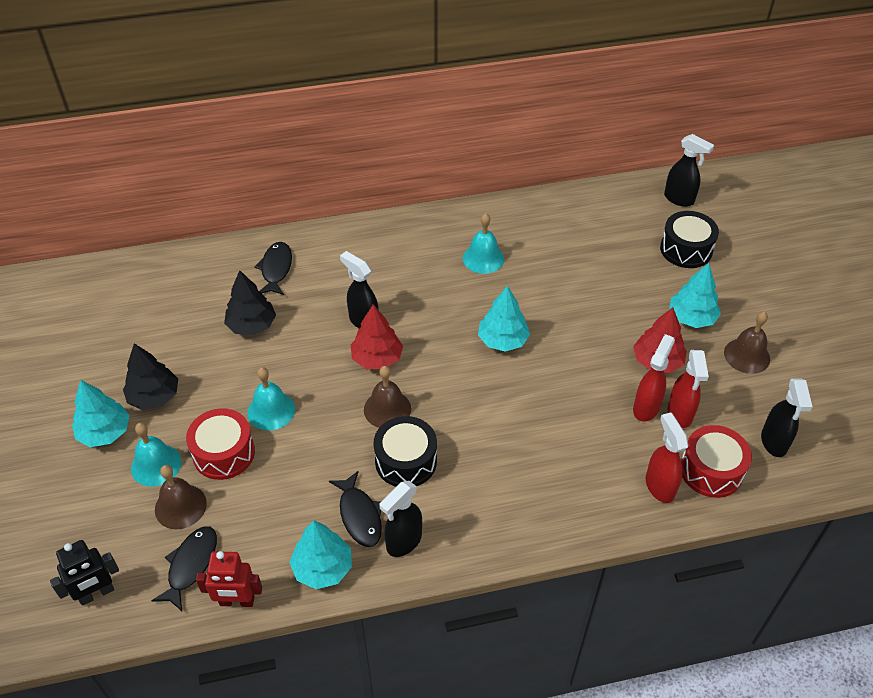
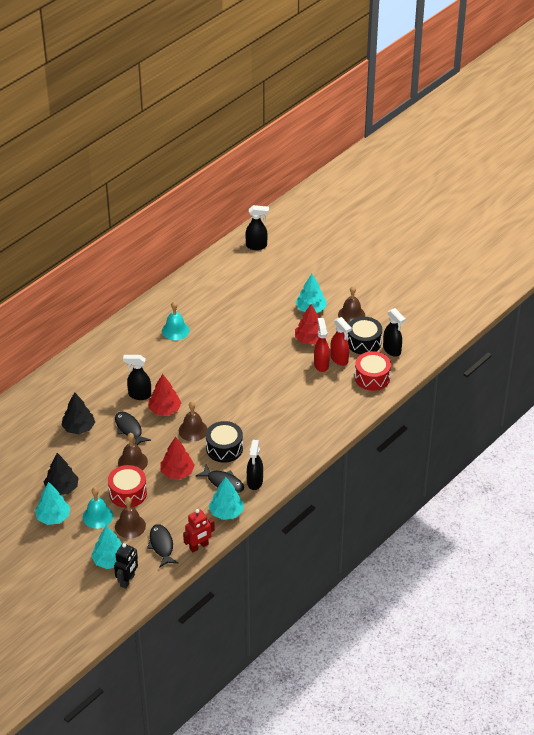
camera: 35 degrees left, 5 degrees down
(271, 410) = (132, 462): turquoise bell -> brown bell
(276, 269) = (62, 393): black fish -> black fish (129, 429)
(312, 460) = (177, 472): none -> red tree
(502, 340) = (223, 368): turquoise tree -> turquoise tree (110, 560)
(659, 486) = (353, 396): red spray bottle -> none
(686, 249) = (281, 273): black drum -> black drum (364, 342)

